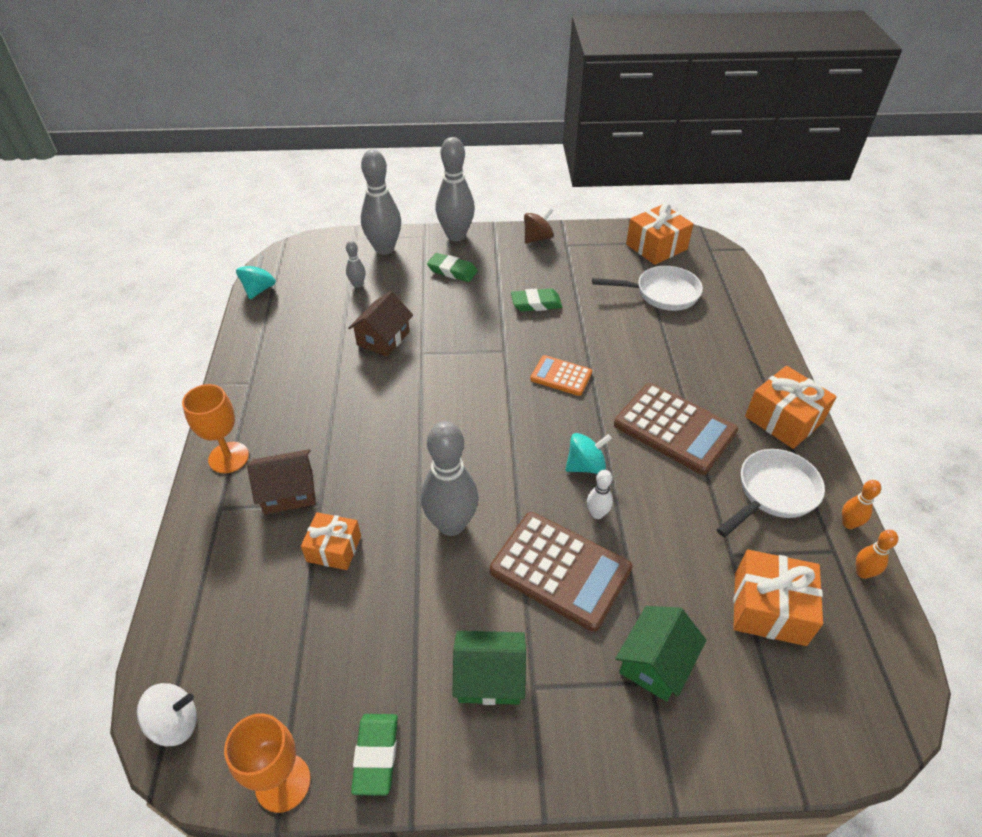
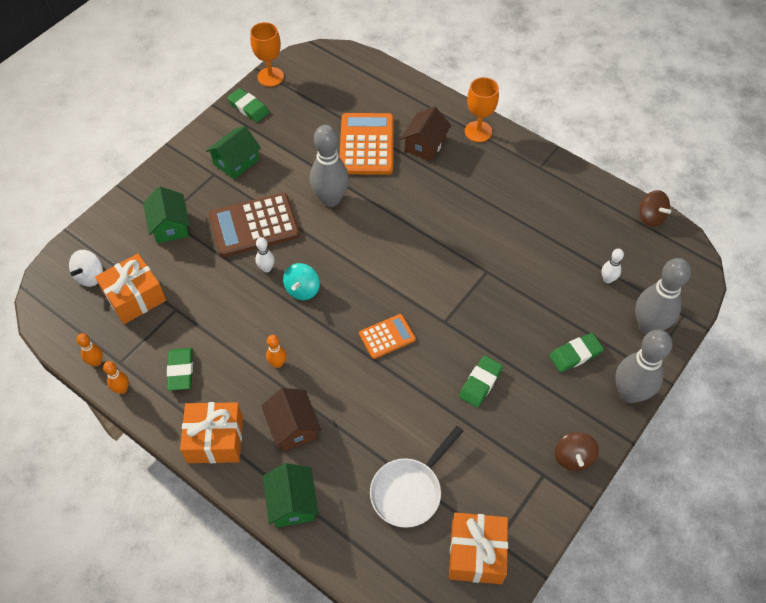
camera: 130 degrees right, 10 degrees up
(175, 723) = (332, 57): white spinning top -> white spinning top (90, 276)
(259, 289) = (650, 217): turquoise spinning top -> brown spinning top
(334, 549) = (367, 144): orange gift -> orange calculator
(357, 285) = (607, 279): grey bowling pin -> white bowling pin
(383, 338) = (524, 258): brown house -> brown house (293, 427)
(674, 428) = (277, 363): brown calculator -> orange bowling pin
(754, 343) = (292, 503): none -> green house
(773, 493) = (181, 371): white pan -> green eraser

